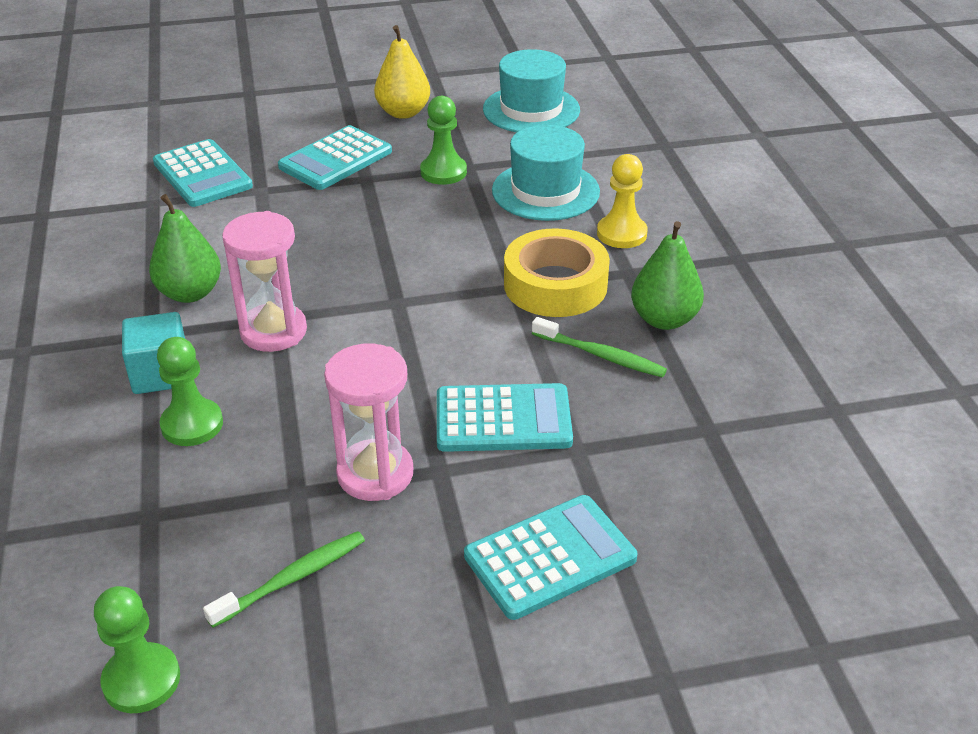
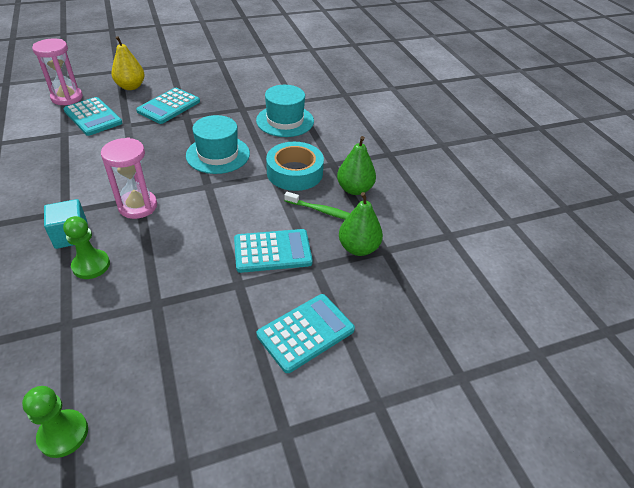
camera: 10 degrees left, 5 degrees up
(190, 293) = (88, 186): green pear -> green pear (358, 248)
(292, 579) = (155, 358): green toothbrush -> none
(375, 474) = (201, 289): pink hourglass -> pink hourglass (67, 98)
(403, 112) = (205, 80): yellow pear -> yellow pear (131, 87)
(443, 172) = (229, 112): green pawn -> none
(531, 110) = (273, 77): turquoise hat -> turquoise hat (218, 154)
(555, 285) = (294, 172): yellow tape -> turquoise tape
(621, 234) = (327, 143): yellow pawn -> none

